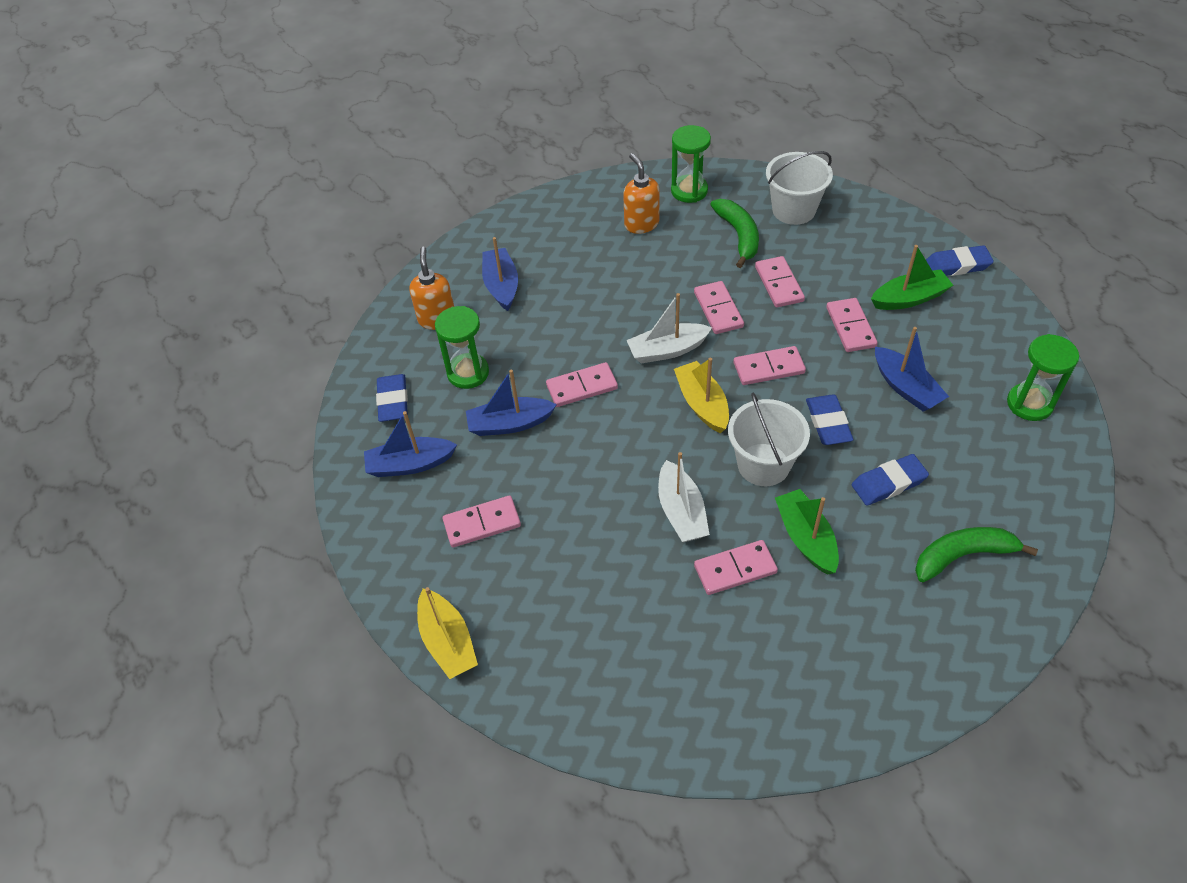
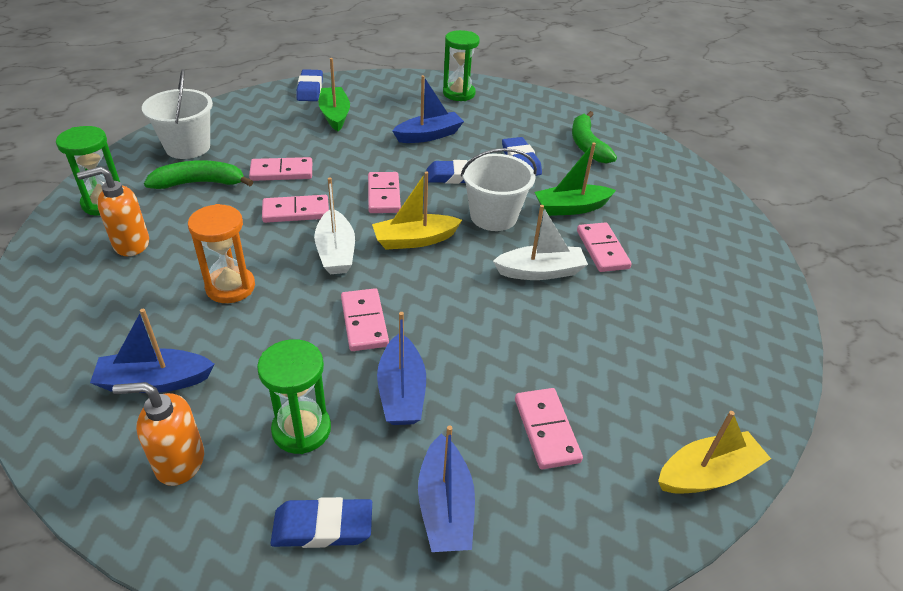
camera: 90 degrees left, 10 degrees down
(605, 295) = (230, 287): none -> orange hourglass
(850, 327) = (353, 146): pink domino -> none

